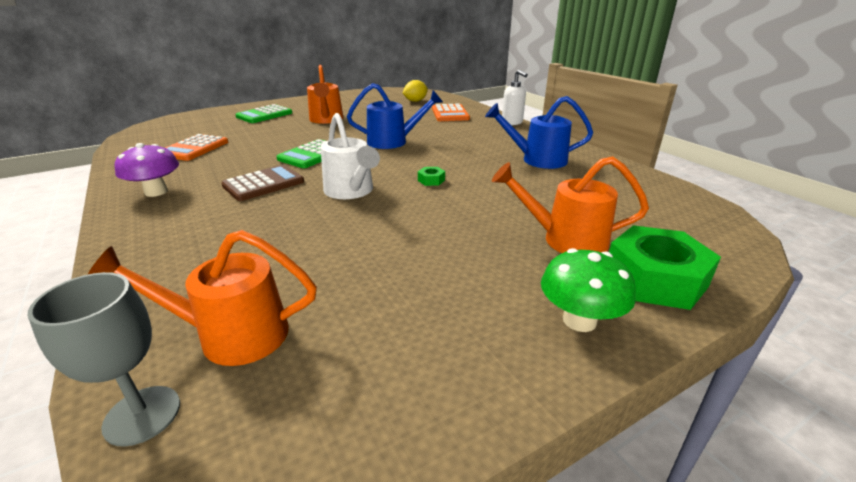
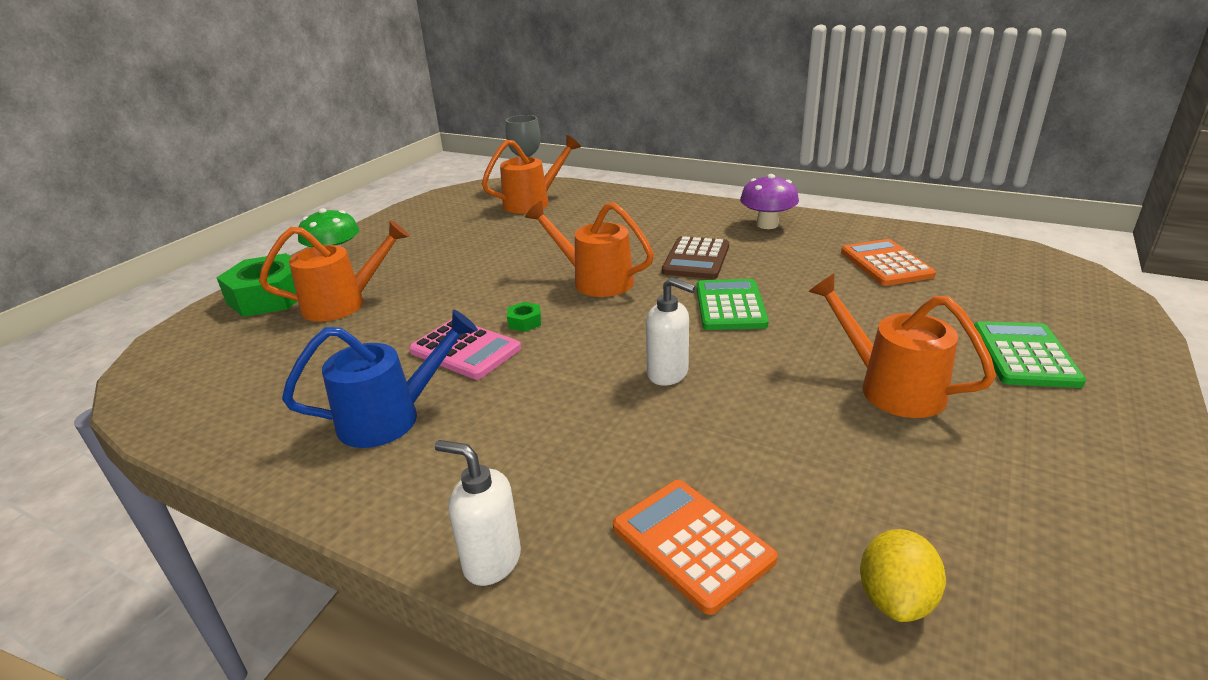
camera: 150 degrees right, 0 degrees up
(351, 191) = (595, 280): white watering can -> orange watering can
(393, 141) = (668, 374): blue watering can -> white soap dispenser
(481, 176) = (465, 350): none -> pink calculator

